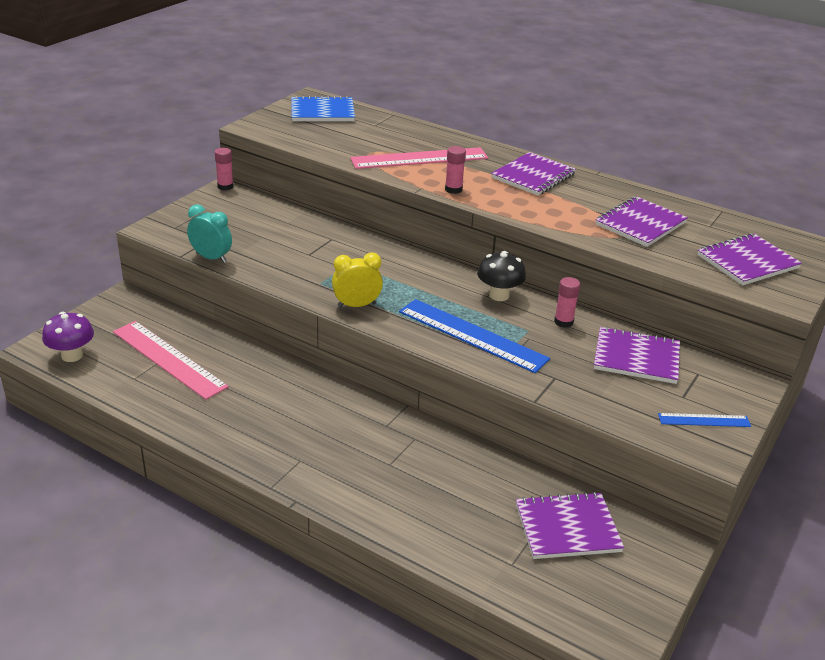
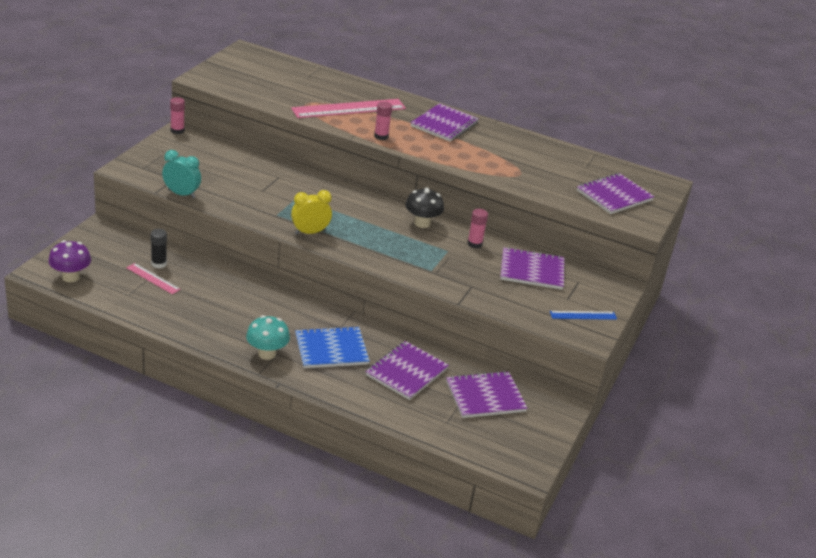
camera: 10 degrees left, 0 degrees up
(168, 359) = (153, 278): pink ruler -> pink ruler, size x0.50
(180, 341) = (159, 264): none -> black glue stick
(287, 459) = (267, 354): none -> turquoise mushroom
(322, 112) = (258, 64): blue notebook -> blue notebook (331, 349)
(472, 335) = (405, 255): blue ruler -> none
(640, 224) = (532, 165): purple notebook -> purple notebook (406, 372)

